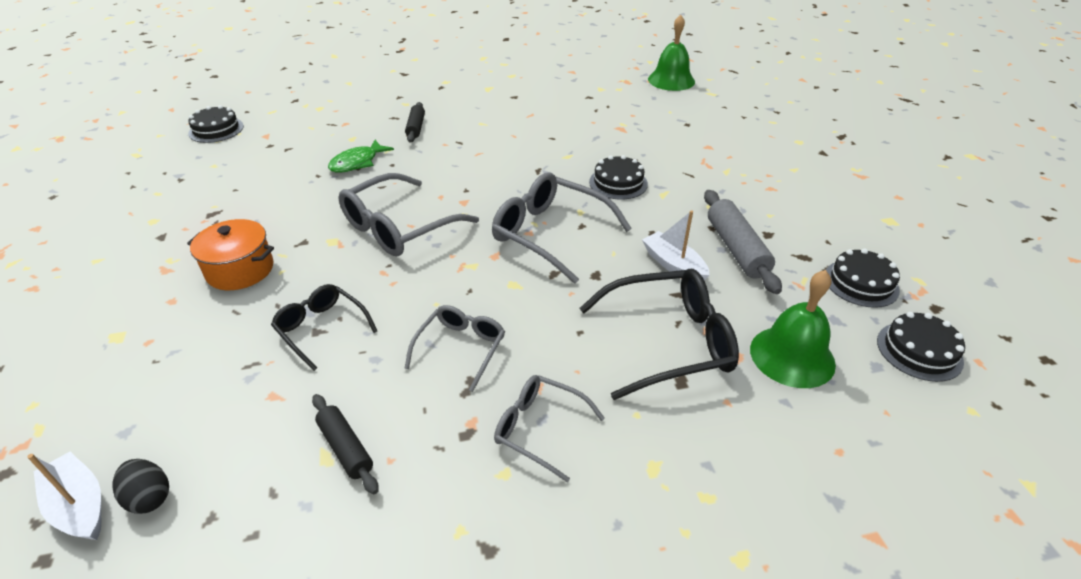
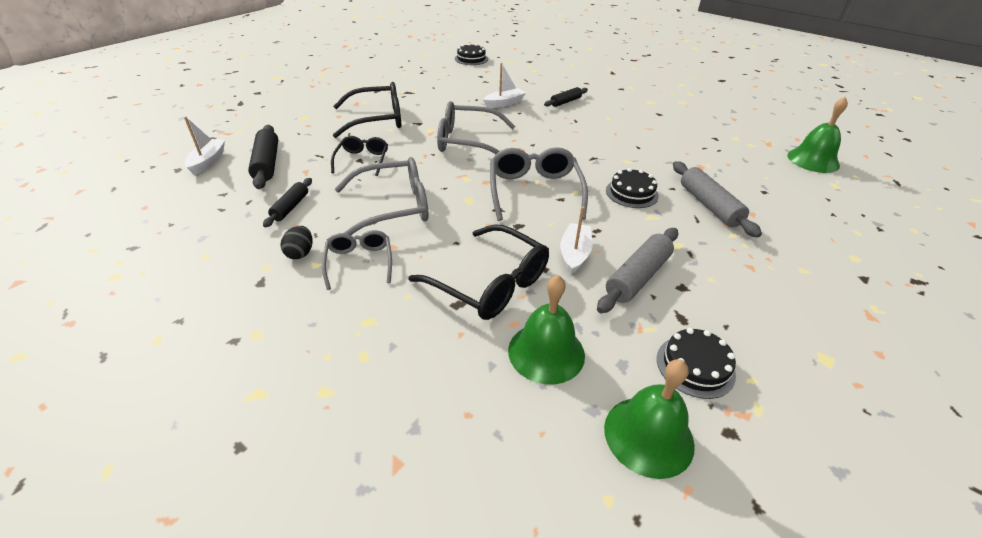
camera: 50 degrees right, 0 degrees up
(149, 497) = (223, 174): black egg -> black egg (300, 253)
(194, 430) = (267, 164): none -> black rolling pin
(240, 270) = (378, 119): orange pot -> black glasses
(357, 163) = (504, 103): green fish -> white boat
(461, 348) = (394, 207): grey glasses -> grey glasses, size x1.68
(678, 158) = (709, 206): none -> grey rolling pin
(919, 351) = (648, 435): black cake -> green bell

